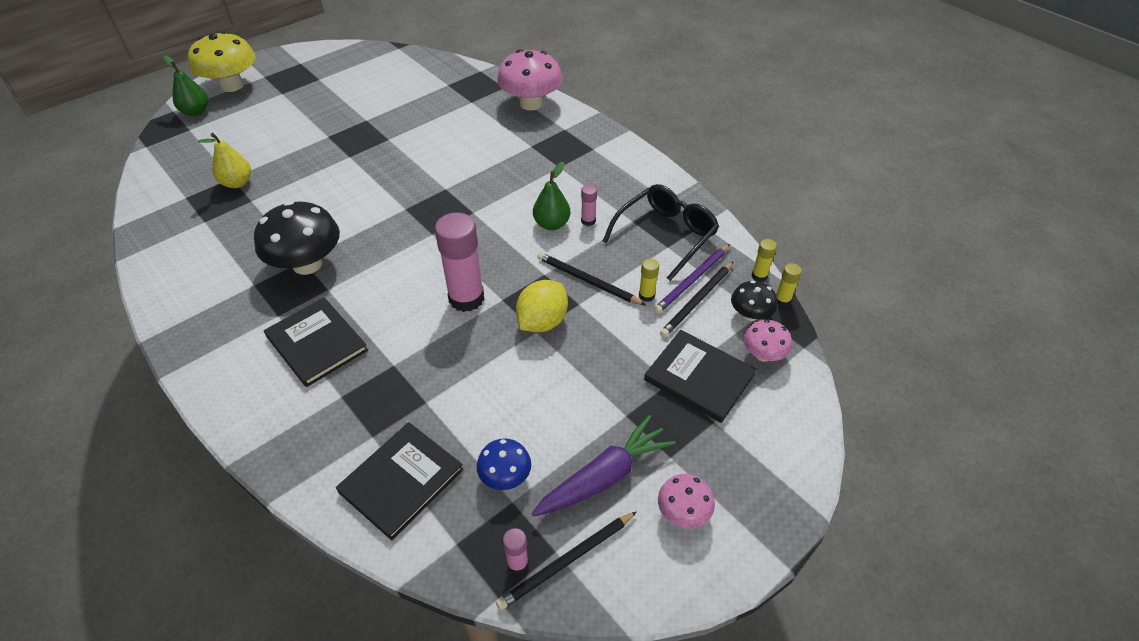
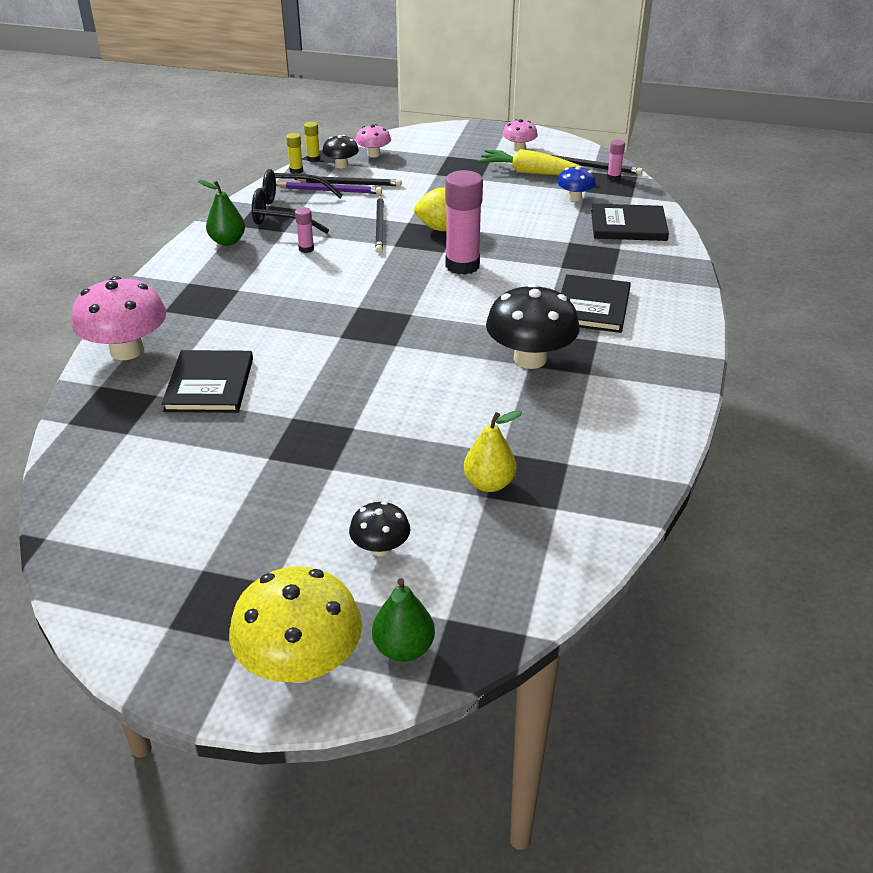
camera: 125 degrees left, 10 degrees down
(254, 128) = (380, 548): none -> black mushroom
(551, 224) = (329, 263): green pear -> green pear (227, 241)
(604, 476) = (530, 173): purple carrot -> yellow carrot
(646, 295) = (367, 201): yellow glue stick -> none
(699, 377) = (419, 167): black book -> black book (209, 384)

